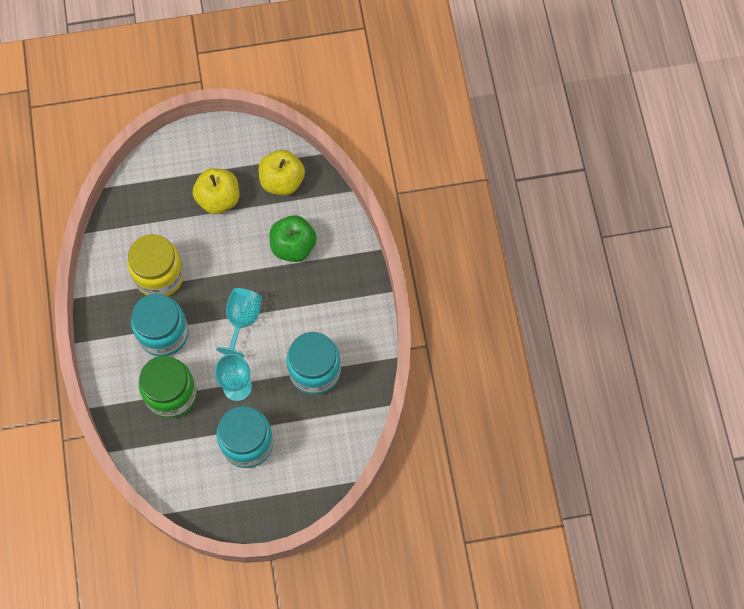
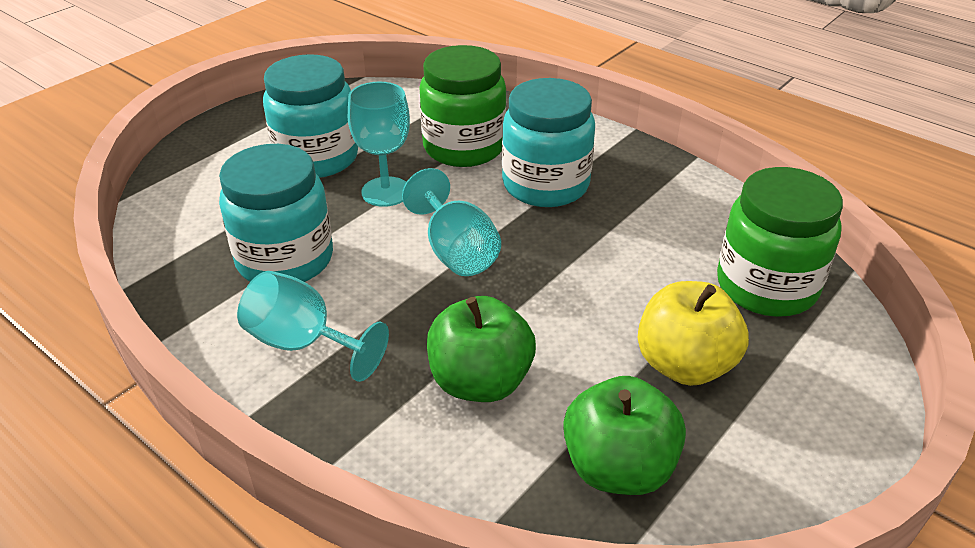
camera: 140 degrees right, 30 degrees down
(147, 206) = (766, 286): none -> green jar
(159, 275) = (632, 229): yellow jar -> none
(282, 181) = (618, 468): yellow apple -> green apple
(340, 313) = (304, 343): none -> turquoise goblet

